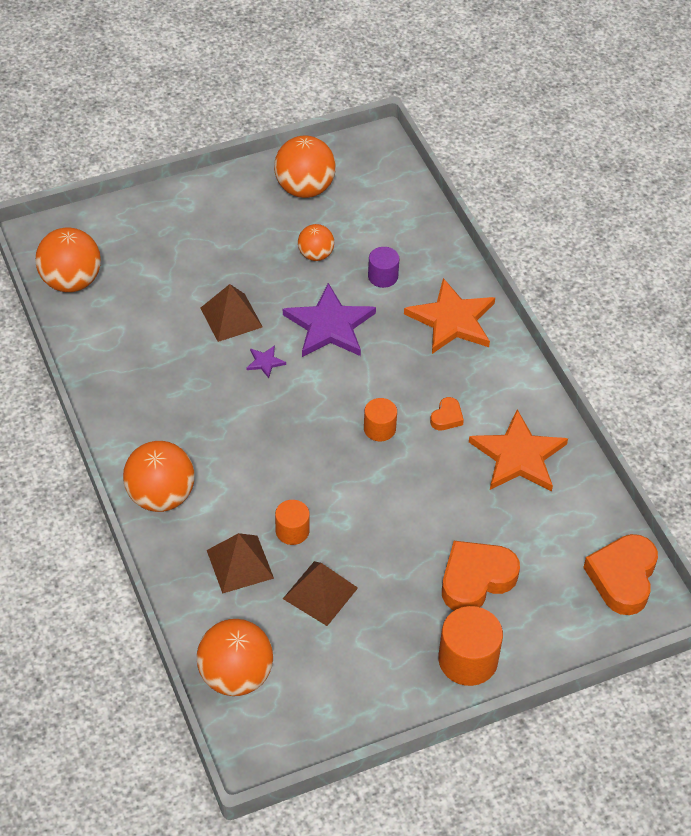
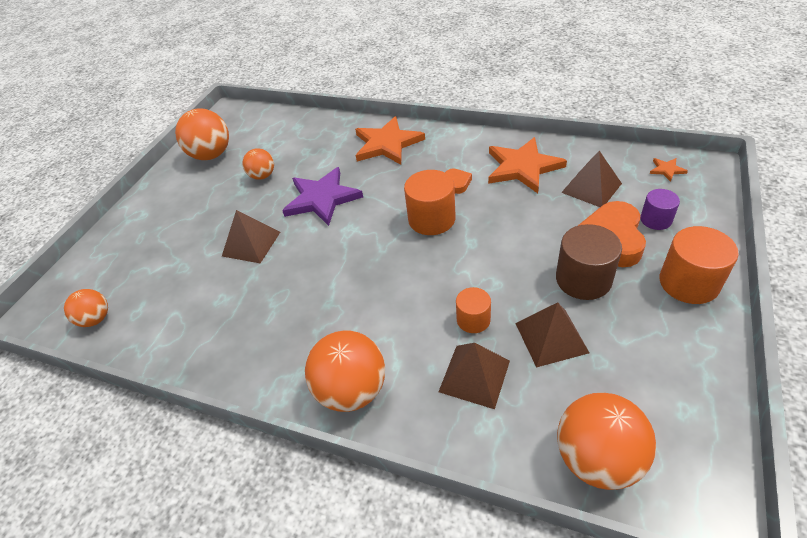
camera: 40 degrees left, 5 degrees down
(71, 281) = (96, 319): orange ball -> orange ball, size x0.58
(265, 362) = (309, 247): purple star -> none
(379, 428) = (431, 219): orange cylinder -> orange cylinder, size x1.68
(383, 276) = (318, 156): purple cylinder -> purple cylinder (656, 219)
(405, 583) = (583, 279): none -> brown cylinder
(537, 529) = (591, 188): none -> brown pyramid
(622, 577) = (667, 170): orange heart -> orange star

